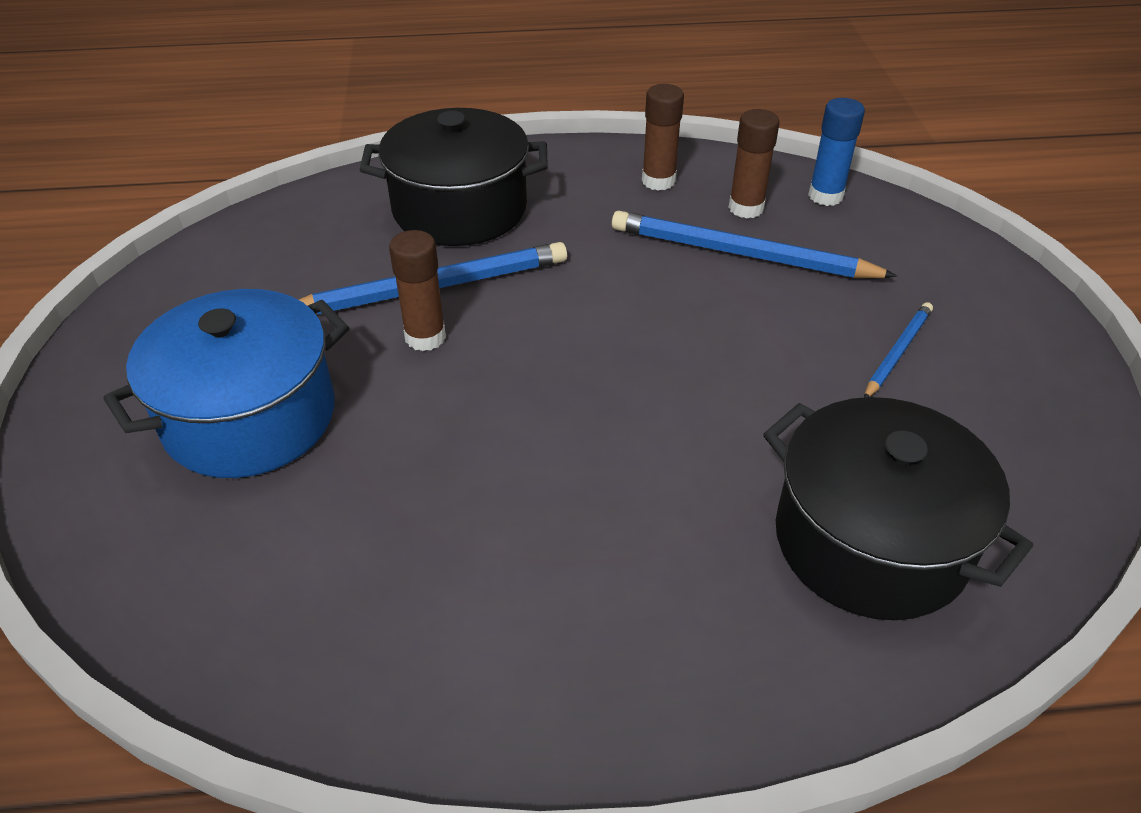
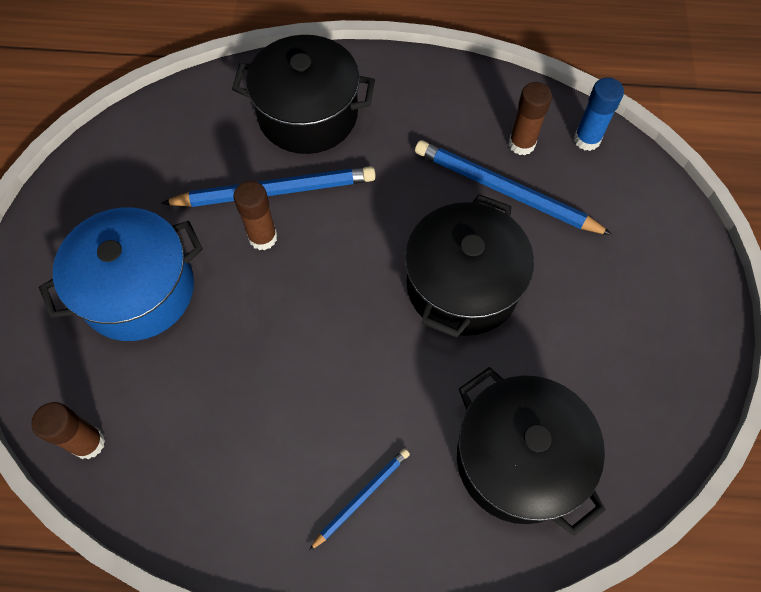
camera: 10 degrees right, 20 degrees up
(658, 181) = (462, 105): brown glue stick -> brown glue stick (89, 443)
(719, 354) = (462, 285): none -> black pot
(897, 352) = (590, 303): blue pencil -> blue pencil (361, 497)

